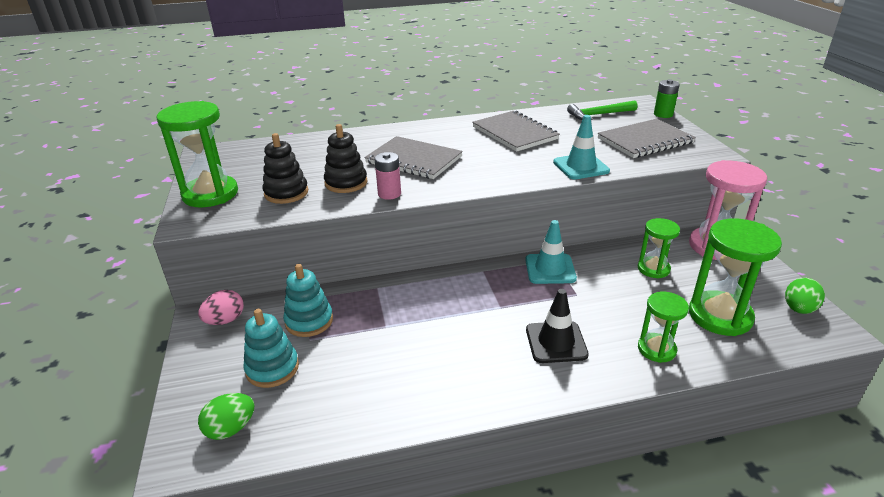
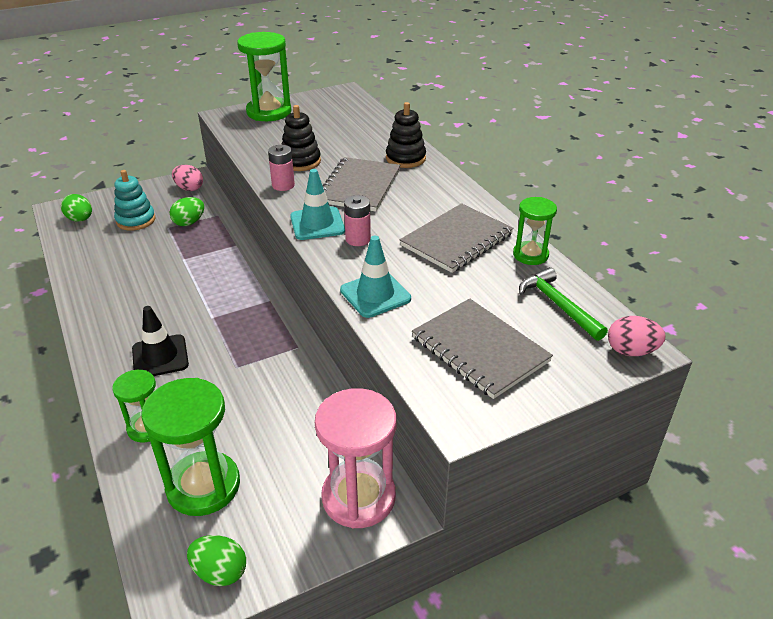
camera: 75 degrees right, 5 degrees up
(286, 193) = (276, 140): black stacking toy -> black stacking toy (405, 158)
(309, 321) = (189, 222): turquoise stacking toy -> green egg
(501, 167) = (358, 239): none -> pink battery
(550, 269) = (280, 345): turquoise traffic cone -> turquoise traffic cone (317, 224)
(643, 105) = (631, 351): none -> pink egg
(653, 269) = (293, 429): green hourglass -> green hourglass (530, 255)
(663, 114) = (598, 372): green battery -> none

